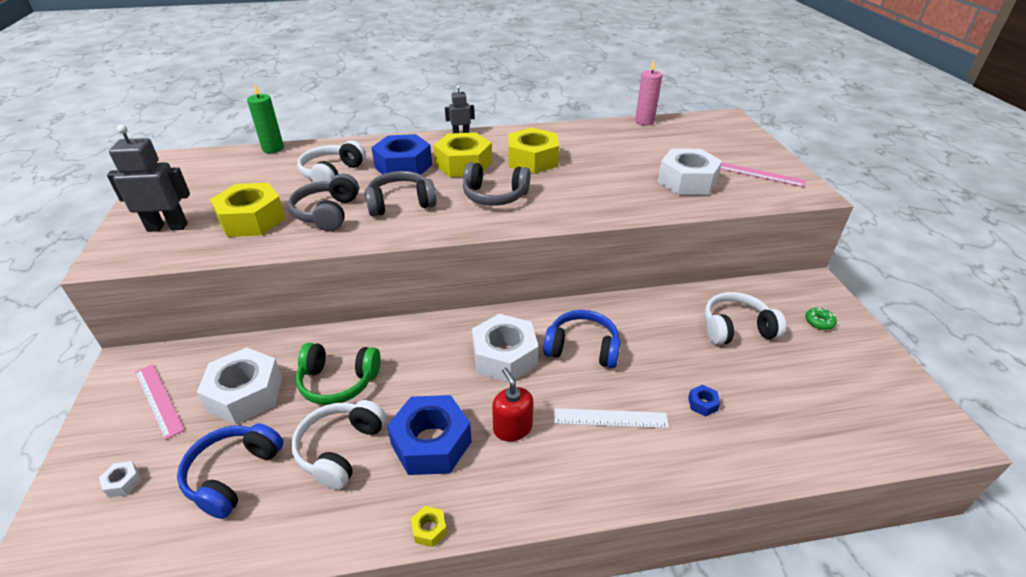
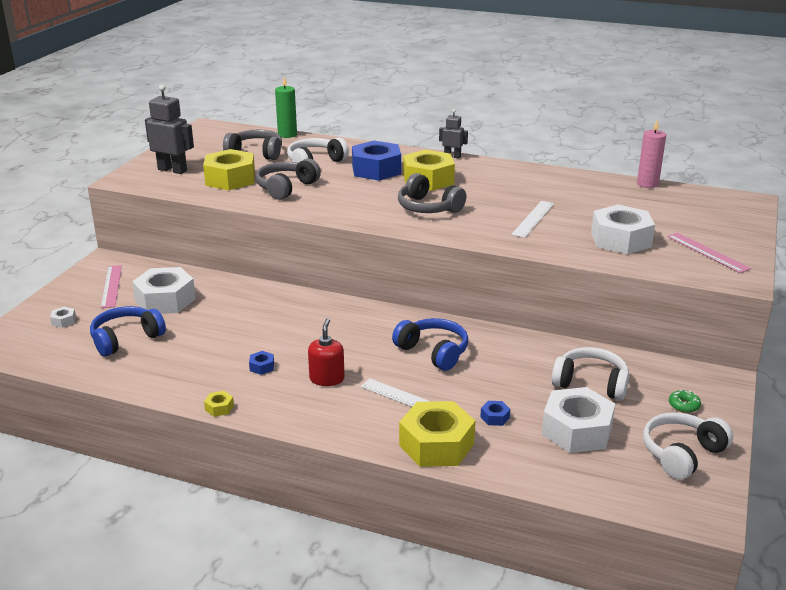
camera: 30 degrees right, 10 degrees down
(338, 381) = (230, 313): green headphones -> none
(340, 449) = (200, 349): white headphones -> white headphones (682, 454)
(400, 203) = (347, 194): grey headphones -> grey headphones (256, 153)
(431, 443) = (262, 367): blue nut -> blue nut, size x0.40
(504, 356) = (364, 337): white nut -> white nut (577, 430)
(532, 160) = (493, 190): yellow nut -> yellow nut (436, 444)
(597, 181) = (533, 219): none -> white ruler

